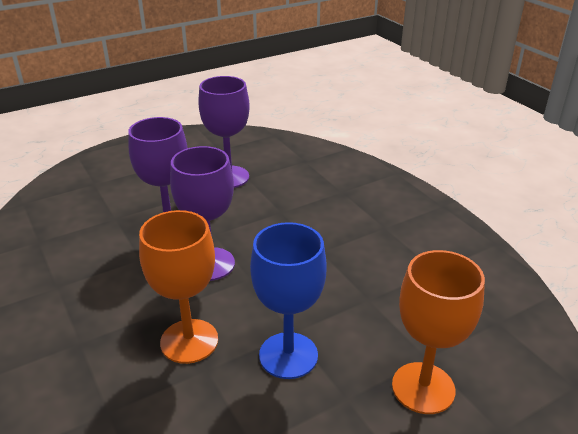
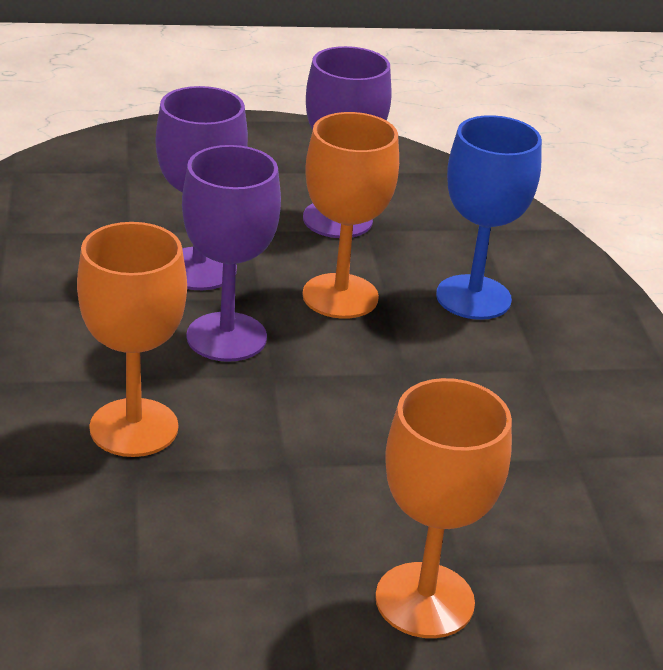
camera: 20 degrees right, 0 degrees up
(257, 219) = (340, 296): none -> orange goblet
(288, 355) = (259, 492): blue goblet -> blue goblet (473, 297)

